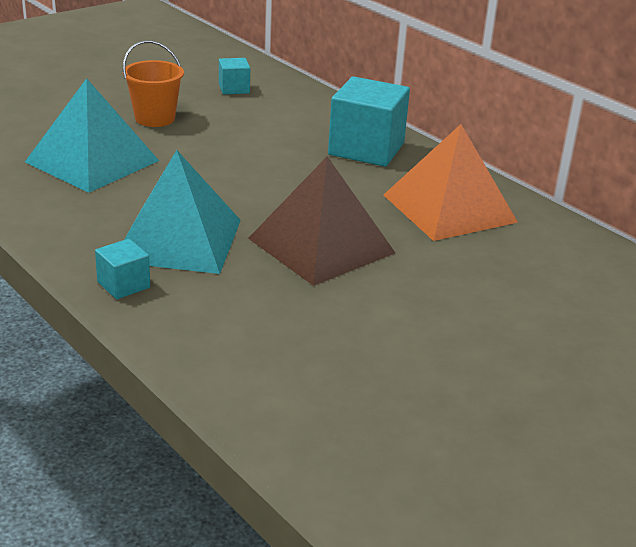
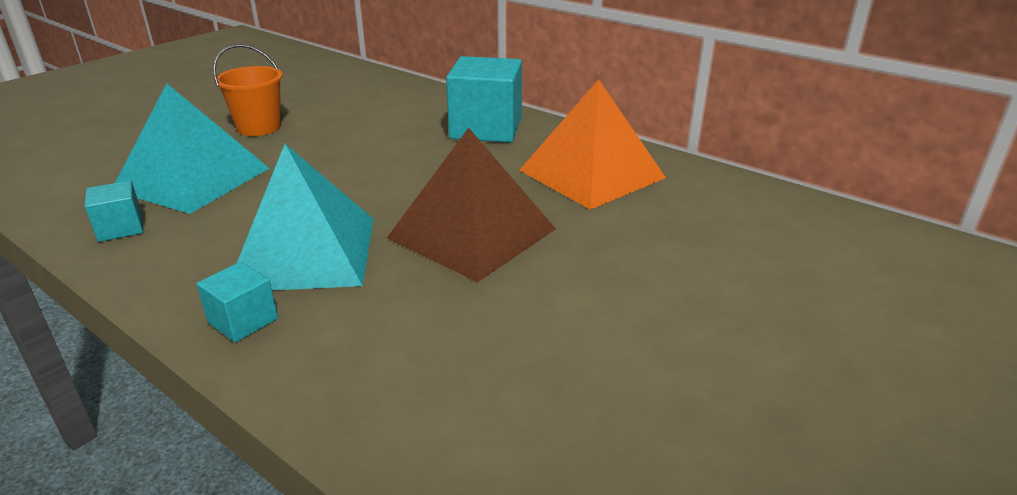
camera: 10 degrees left, 0 degrees up
(234, 88) = (337, 91): turquoise cube -> turquoise cube (121, 228)

